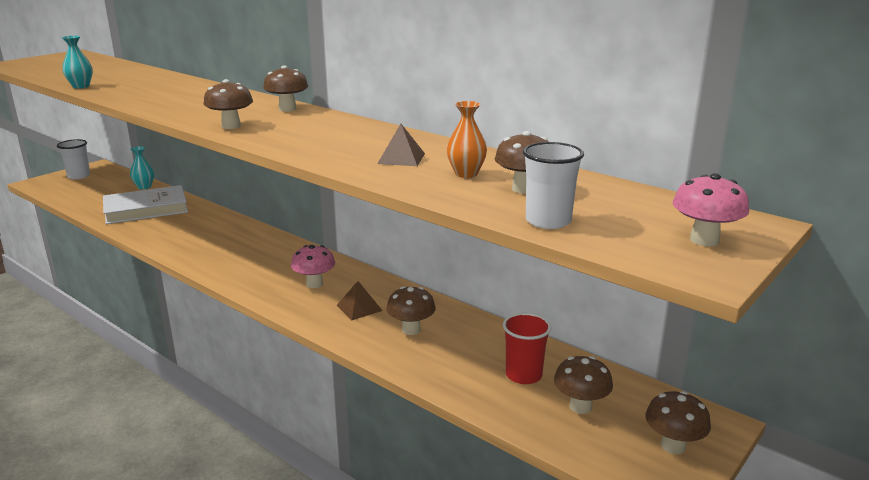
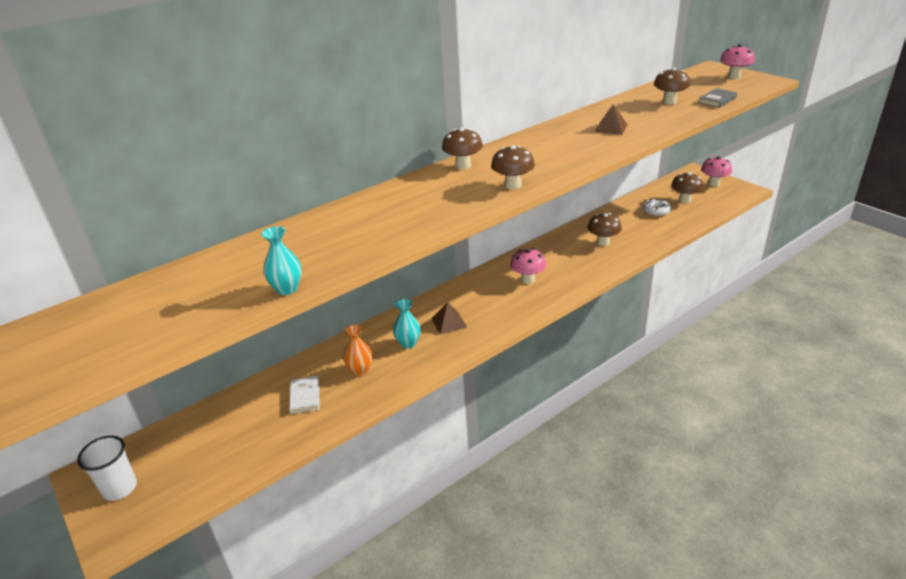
camera: 75 degrees left, 10 degrees up
(144, 187) = (221, 409): turquoise vase -> turquoise vase (408, 343)
(146, 209) = (305, 396): white book -> white book, size x0.46
(359, 308) = (570, 261): brown pyramid -> brown pyramid (449, 322)
(466, 174) = (643, 113): orange vase -> orange vase (360, 370)
(523, 375) = (656, 211): red cup -> white donut
(548, 221) = (717, 100): white cup -> grey book
(673, 446) = (714, 183): brown mushroom -> pink mushroom

